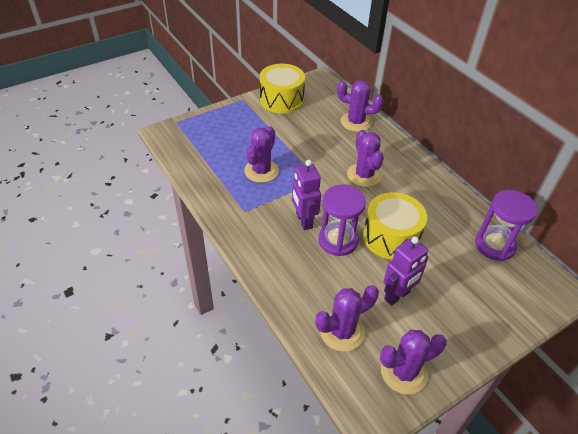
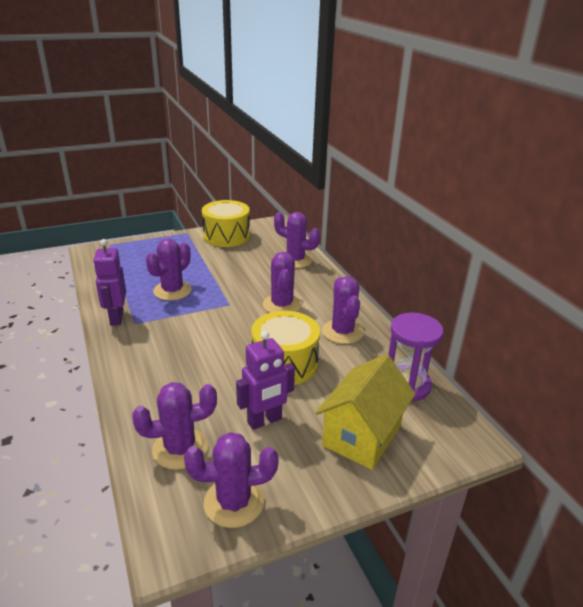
camera: 10 degrees right, 15 degrees down
(303, 221) = (193, 338): purple robot -> purple robot (116, 318)
(338, 240) = (222, 360): purple hourglass -> none
(426, 198) = (342, 332): none -> purple cactus
(477, 298) = (362, 435): none -> yellow house

